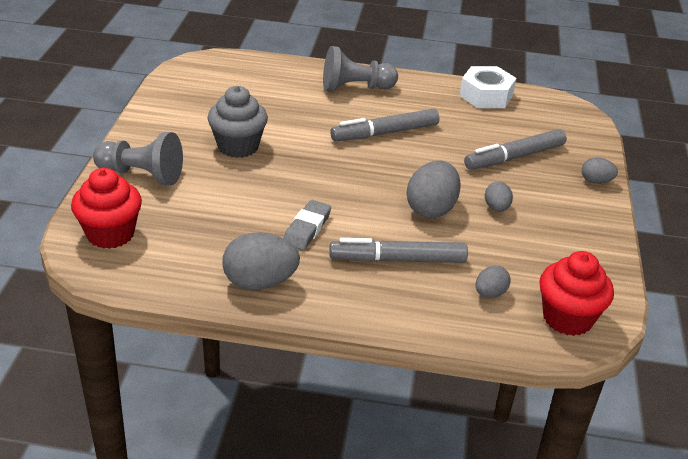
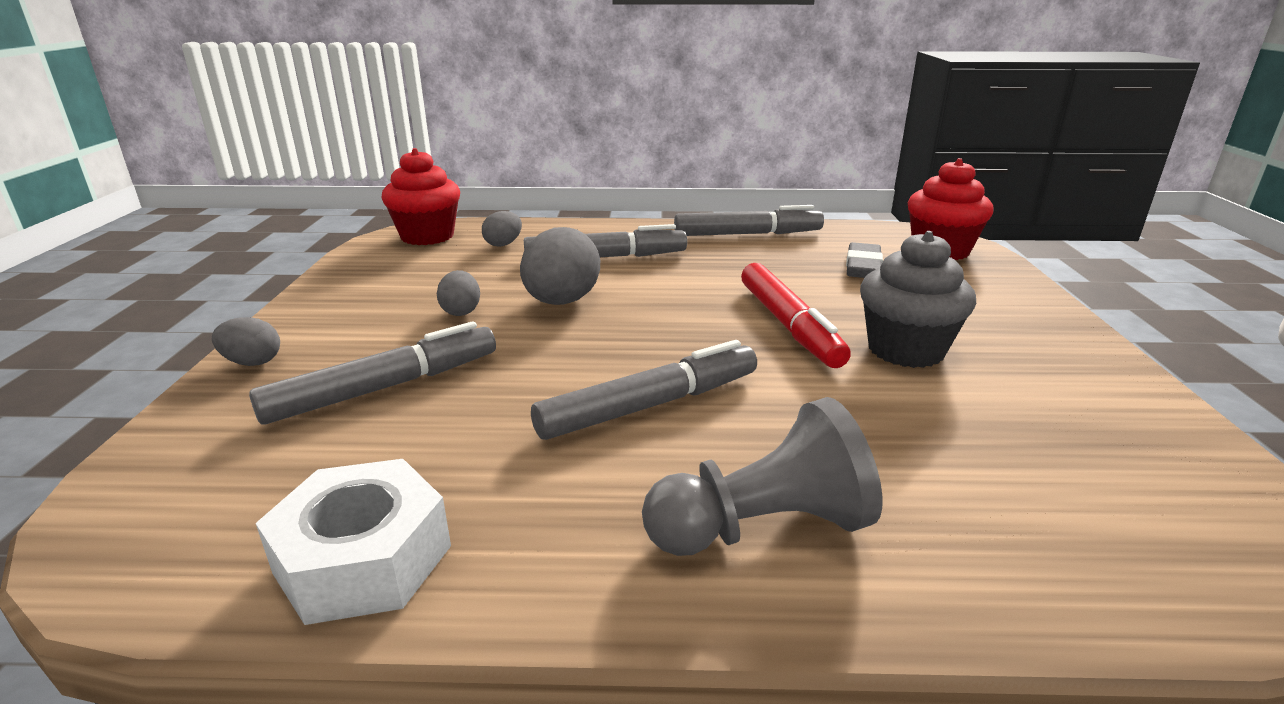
camera: 175 degrees right, 10 degrees down
(142, 175) = (994, 301): grey pawn -> none
(260, 282) = (747, 234): grey egg -> grey marker
(291, 171) = (788, 325): none -> red marker
(307, 229) = (724, 271): grey eraser -> grey eraser (863, 267)

